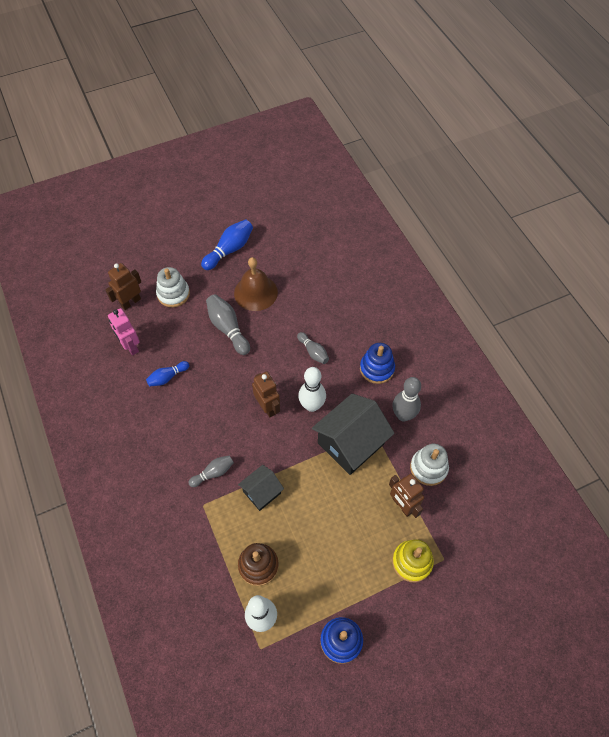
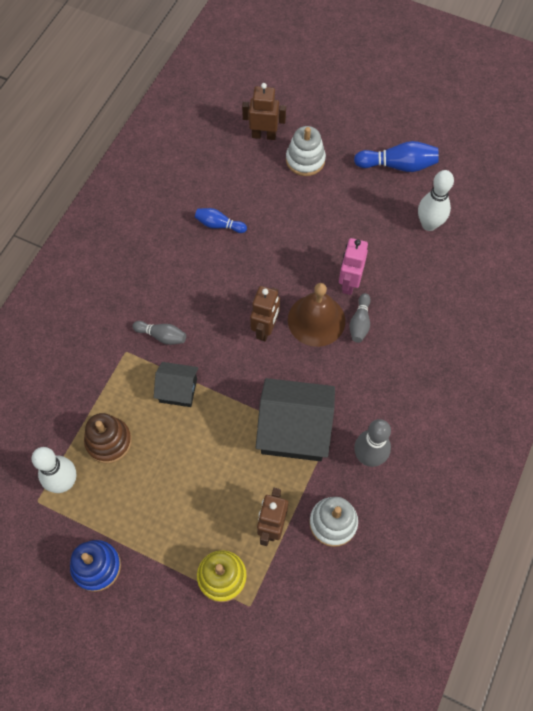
camera: 50 degrees right, 5 degrees up
(130, 346) = (221, 172): pink robot -> pink robot (349, 283)
(228, 328) = (313, 232): grey bowling pin -> none
(255, 292) = (374, 224): brown bell -> brown bell (316, 320)
(312, 405) = (302, 365): white bowling pin -> white bowling pin (429, 224)
(377, 368) = (397, 394): blue stacking toy -> none

